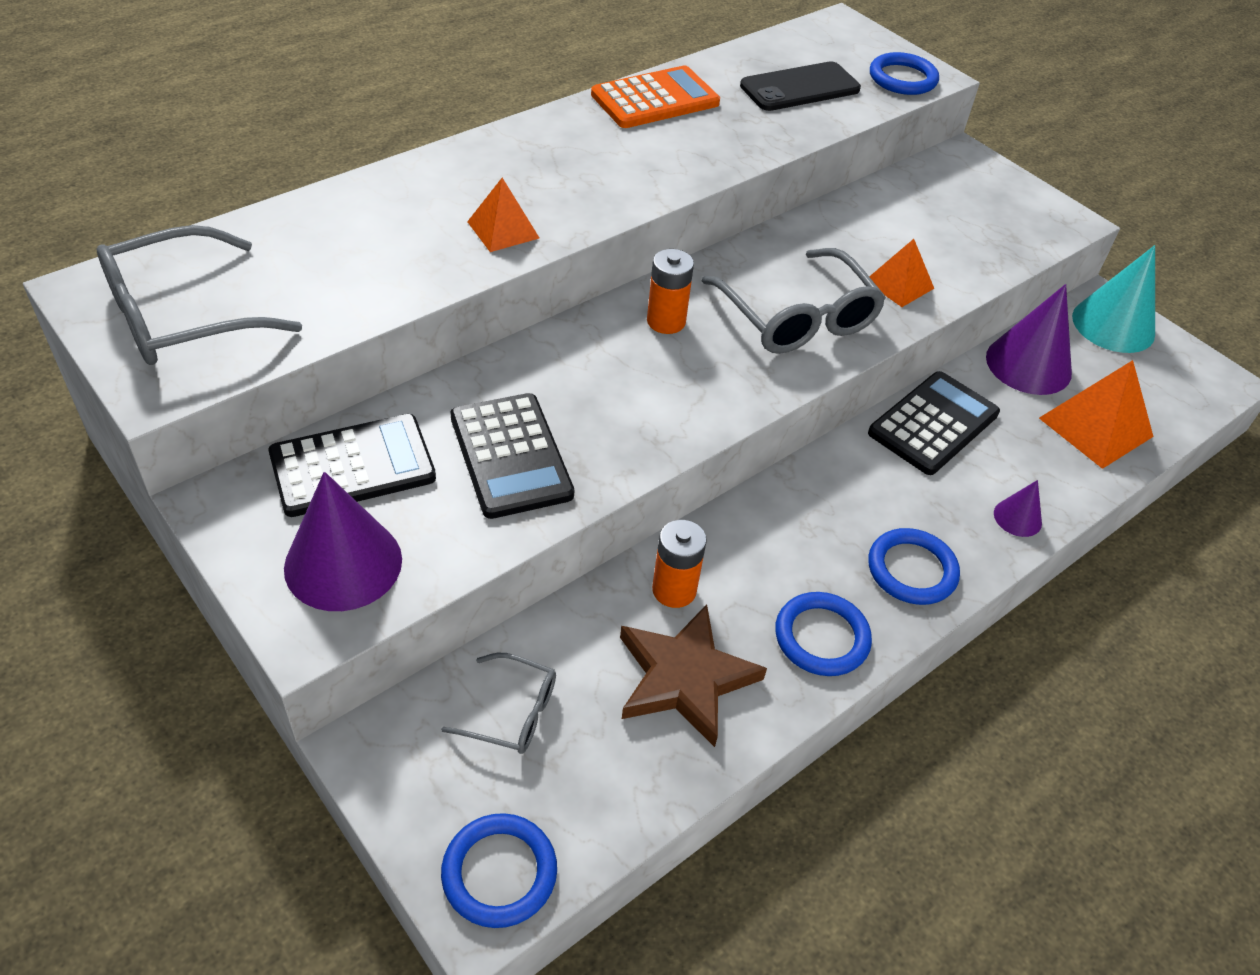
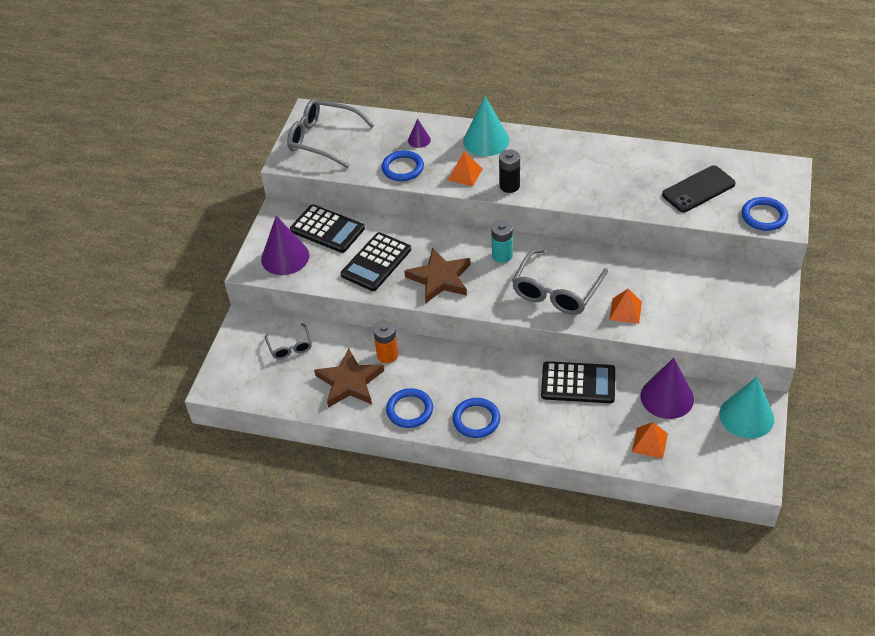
camera: 60 degrees right, 0 degrees up
(461, 171) = (486, 140): none -> turquoise cone
(499, 873) = (230, 382): blue ring -> blue ring (403, 168)
(588, 208) = (509, 186): none -> black battery
(637, 409) = (440, 278): none -> brown star
(655, 99) = (617, 155): orange calculator -> none
(666, 321) = (502, 255): orange battery -> turquoise battery
(800, 88) = (698, 189): black phone -> black phone turned 60 degrees counterclockwise
(1017, 518) = (549, 440): purple cone -> purple cone (419, 140)
(1095, 427) = (650, 442): orange pyramid -> orange pyramid, size x0.63

